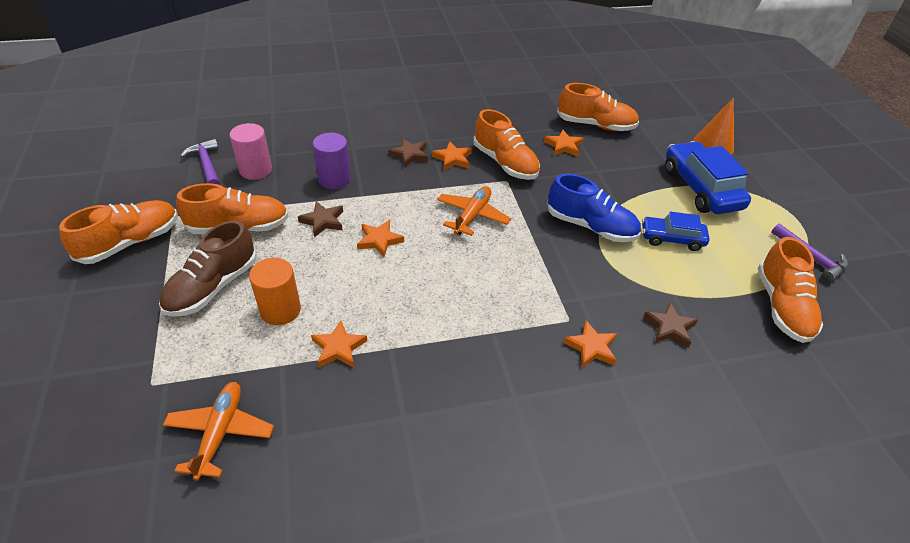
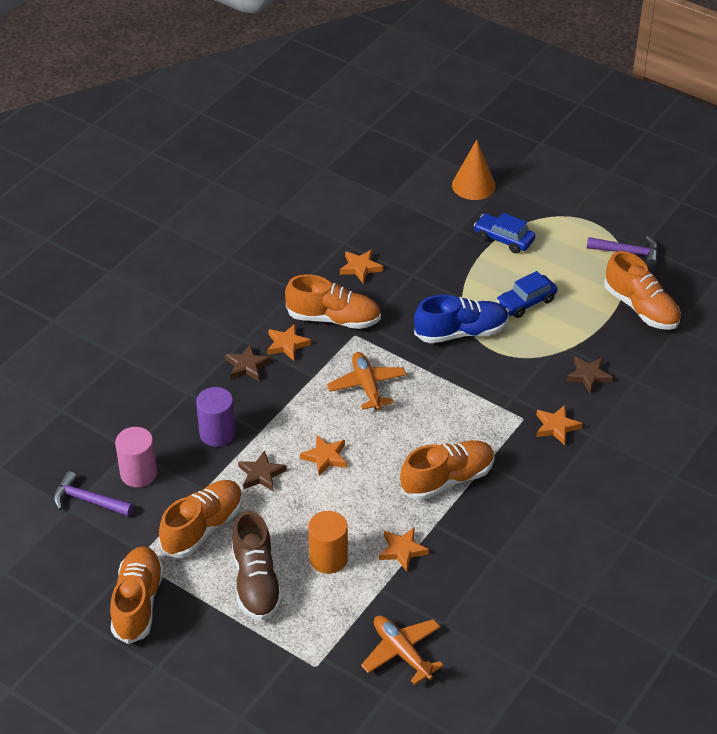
camera: 40 degrees left, 0 degrees up
(595, 125) = (361, 226): orange shoe -> orange shoe (447, 479)
(700, 188) = (503, 239): blue car -> blue car, size x0.59

